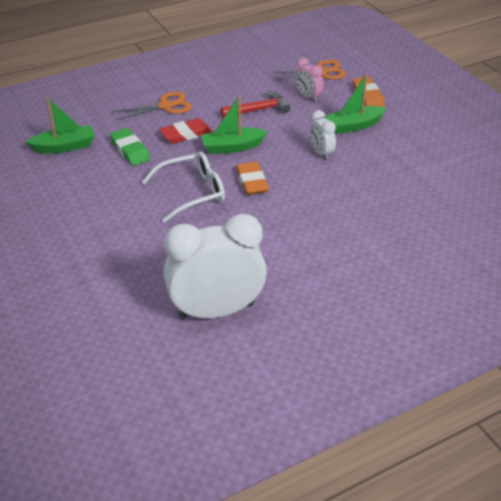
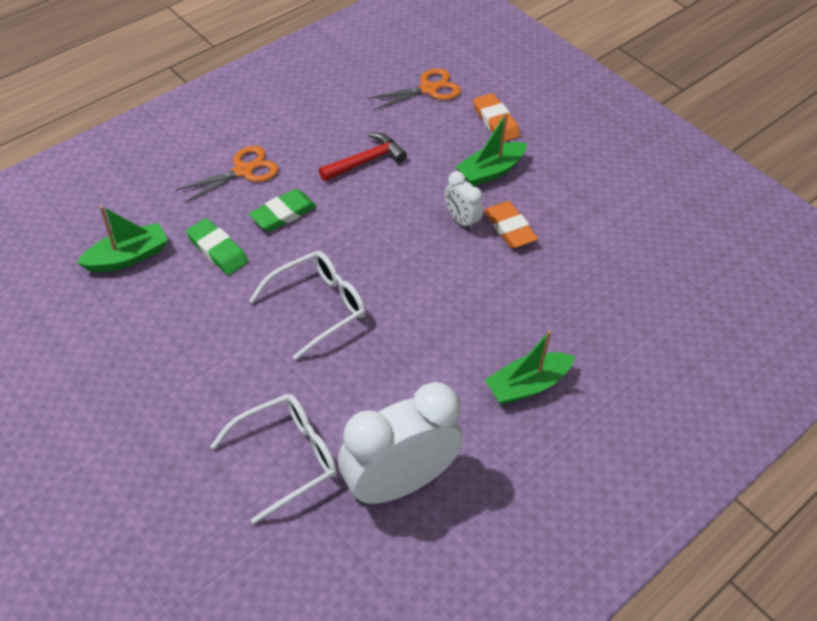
camera: 15 degrees left, 10 degrees up
(136, 282) = (287, 457): none -> white glasses
(186, 134) = (283, 214): red eraser -> green eraser
(232, 147) = (348, 226): green boat -> green boat (527, 385)
(251, 181) = (387, 278): orange eraser -> orange eraser (509, 228)
(307, 97) = (422, 133): pink clock -> none

